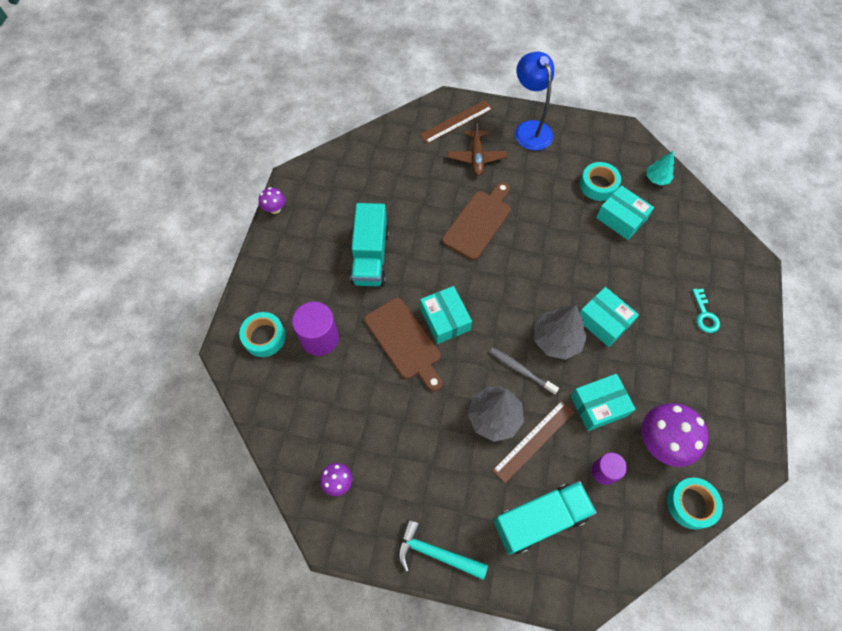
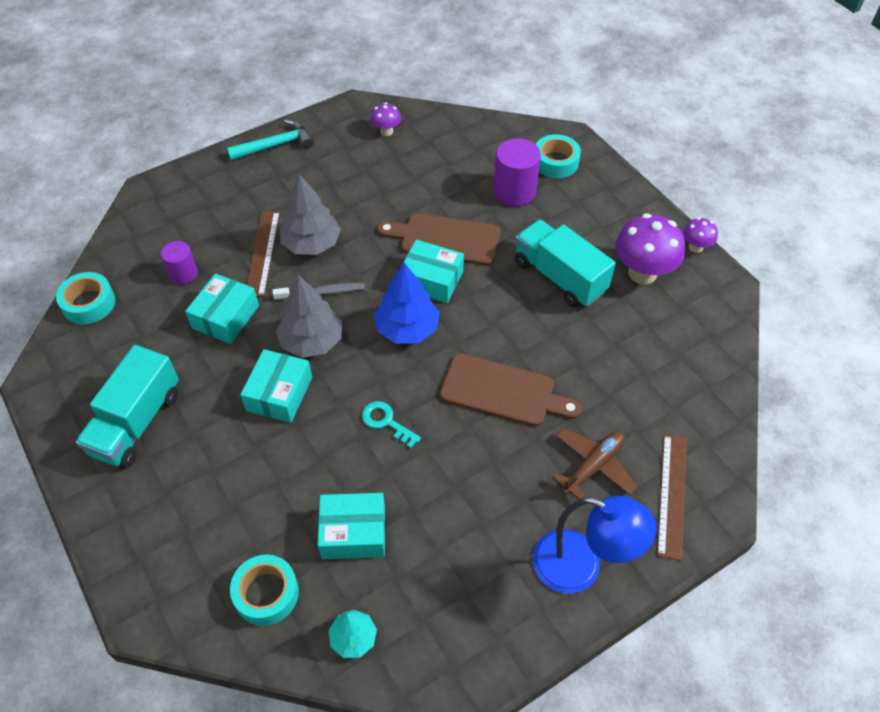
camera: 135 degrees right, 10 degrees down
(476, 157) = (593, 466): brown plane -> brown plane turned 90 degrees clockwise
(479, 222) = (503, 392): brown cutting board -> brown cutting board turned 60 degrees counterclockwise
(492, 300) = (407, 329): none -> blue tree
(540, 519) = (213, 210): turquoise truck -> turquoise truck (136, 423)
(598, 185) = (419, 557): turquoise tape -> turquoise tape (266, 593)
(603, 321) = (279, 394): turquoise box -> turquoise box turned 75 degrees counterclockwise
(661, 442) = (145, 330): purple mushroom -> purple mushroom (642, 273)
(704, 315) = (171, 487): turquoise key -> turquoise key (386, 422)

